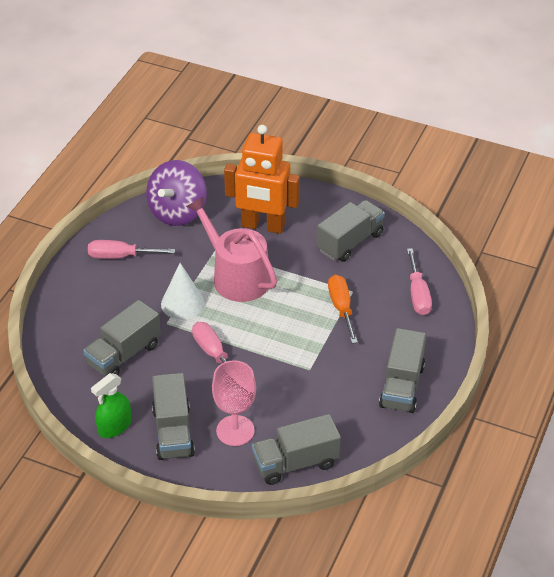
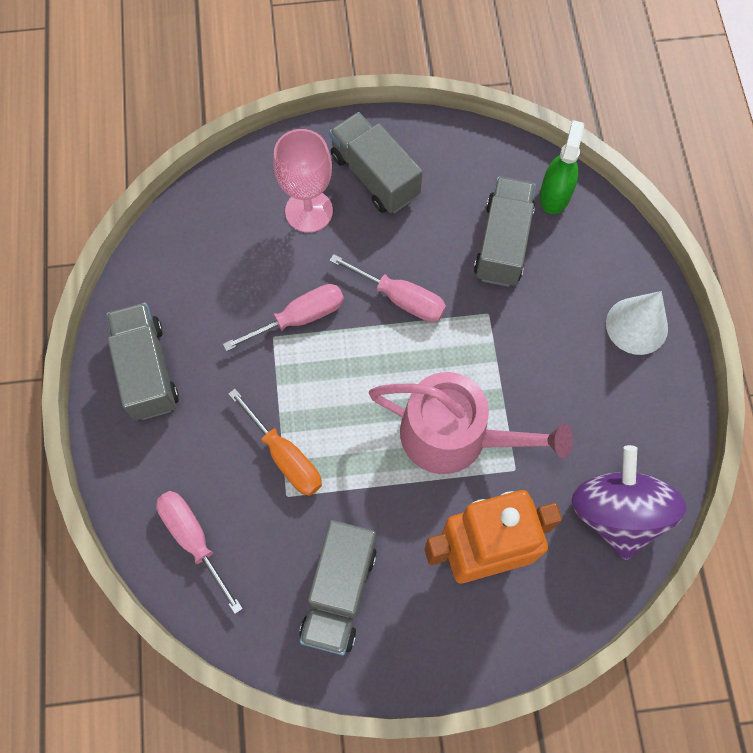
camera: 150 degrees right, 25 degrees up
(114, 426) = (441, 151): green spray bottle -> green spray bottle (555, 195)
(120, 256) = (626, 387): pink screwdriver -> pink screwdriver (299, 318)
(182, 303) = (491, 353): white cone -> white cone (636, 325)
(296, 463) = (219, 205): grey truck -> none

